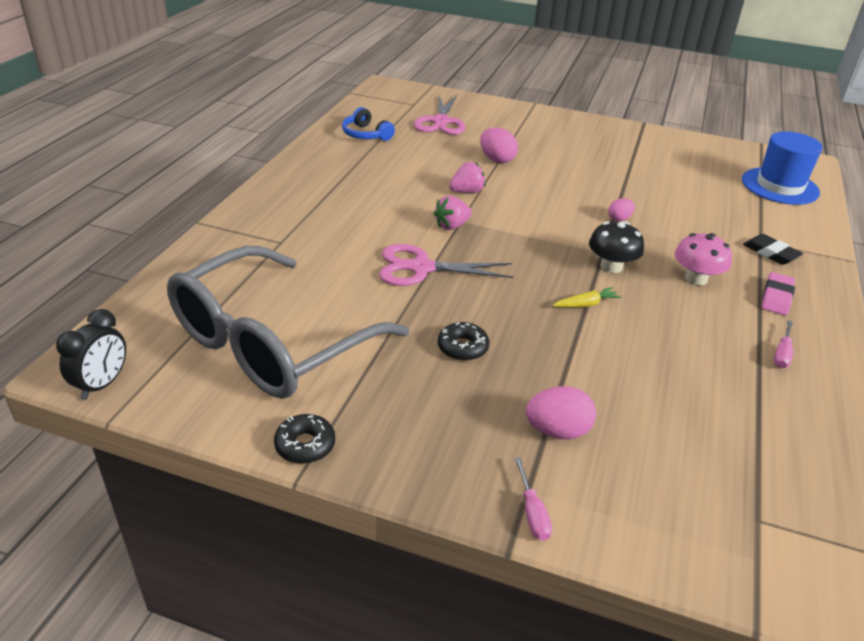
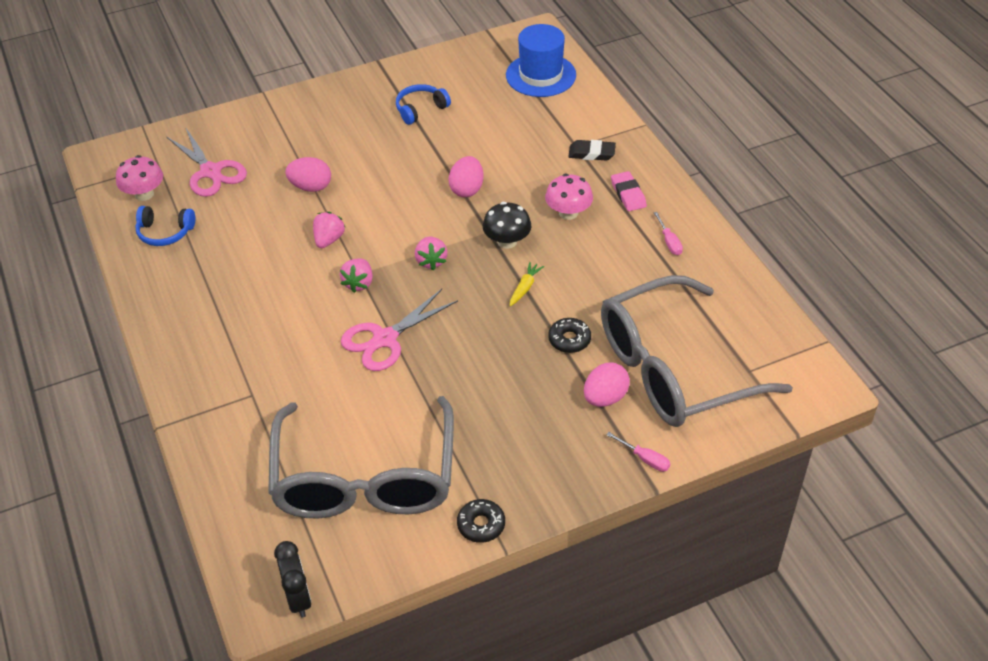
camera: 40 degrees left, 10 degrees up
(383, 112) = (144, 194): none -> pink mushroom
(462, 347) = (489, 383): black donut -> black donut (569, 340)
(527, 244) = (431, 261): none -> pink strawberry
(619, 219) = (467, 189): pink egg -> pink egg, size x1.65
(643, 159) = (420, 109): none -> blue headphones
(662, 457) = (673, 369): none -> grey glasses

